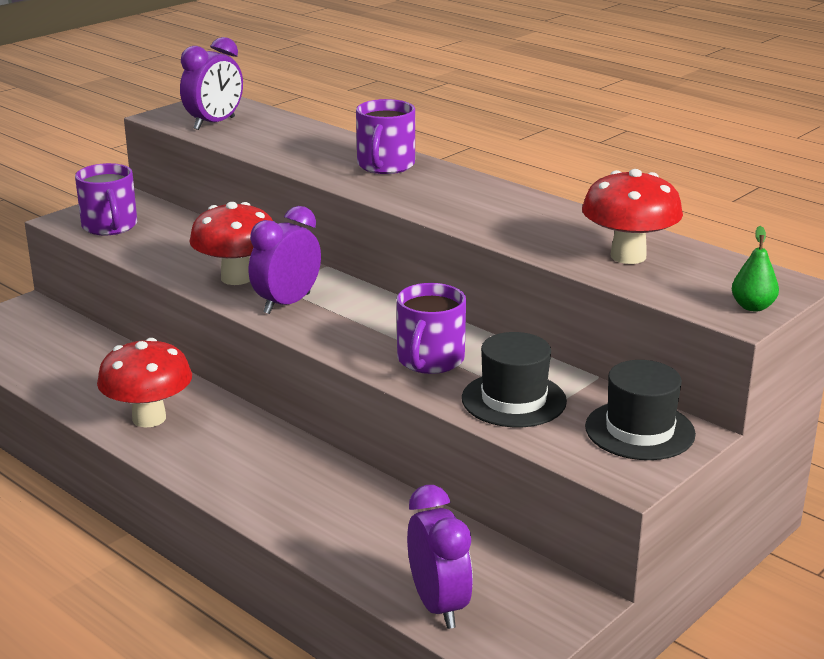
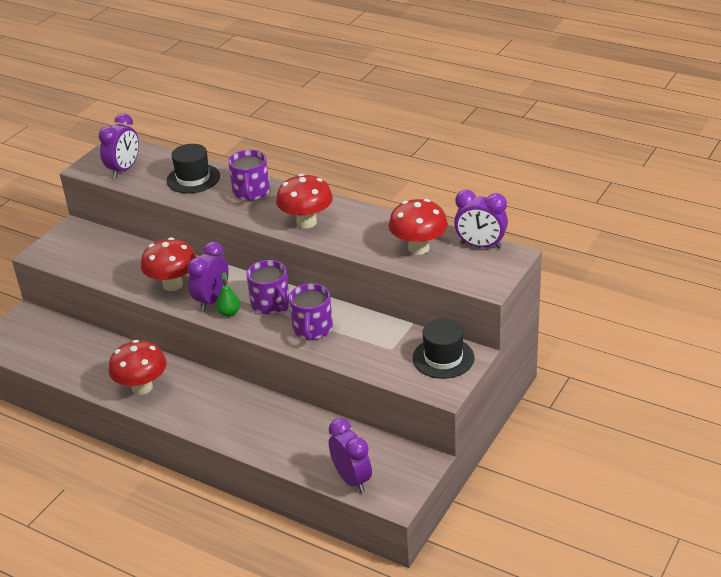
camera: 10 degrees left, 10 degrees up
(110, 226) = (72, 254): purple mug -> purple mug (271, 304)
(456, 206) = (306, 222): none -> red mushroom
(513, 400) = (368, 349): black hat -> black hat (193, 178)
(734, 266) = (480, 246): none -> purple clock
(752, 307) = (495, 277): green pear -> green pear (229, 313)

